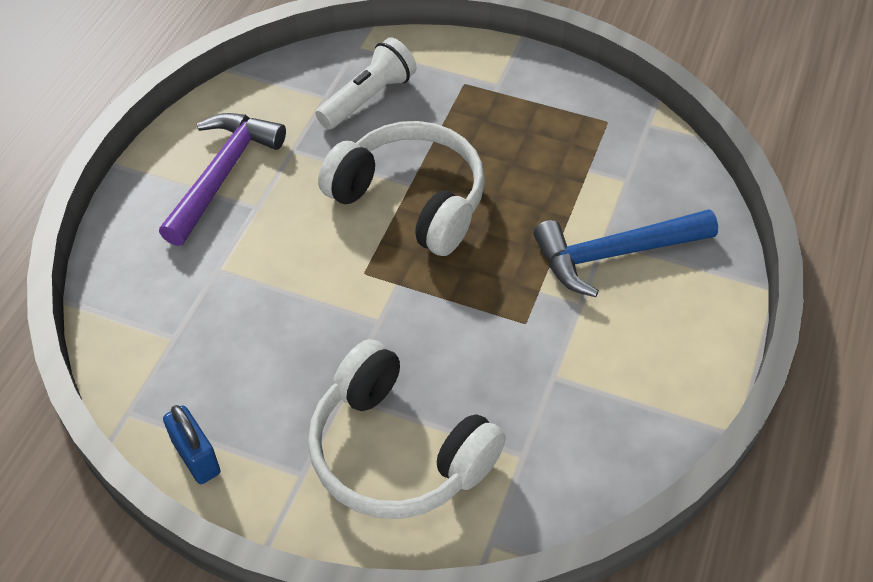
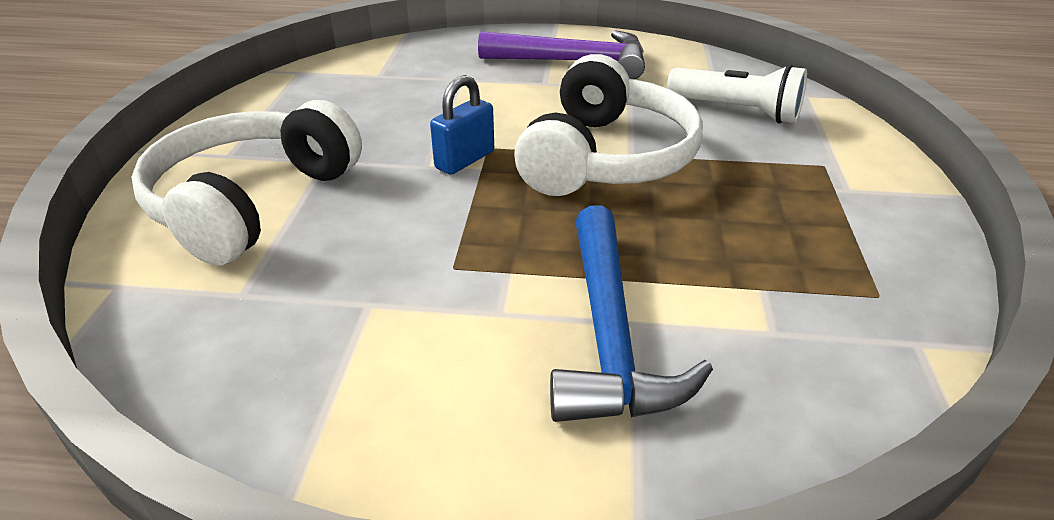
camera: 75 degrees right, 15 degrees down
(196, 457) = (251, 104): blue padlock -> blue padlock (465, 160)
(614, 254) = (610, 335): blue hammer -> blue hammer turned 150 degrees counterclockwise

